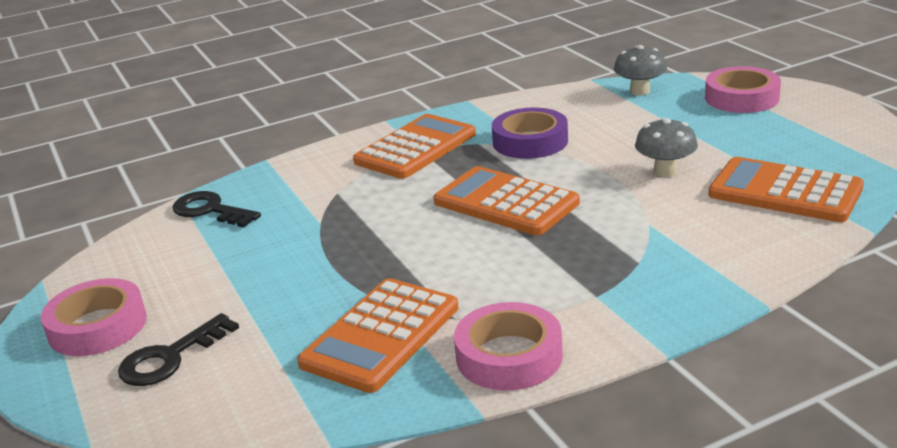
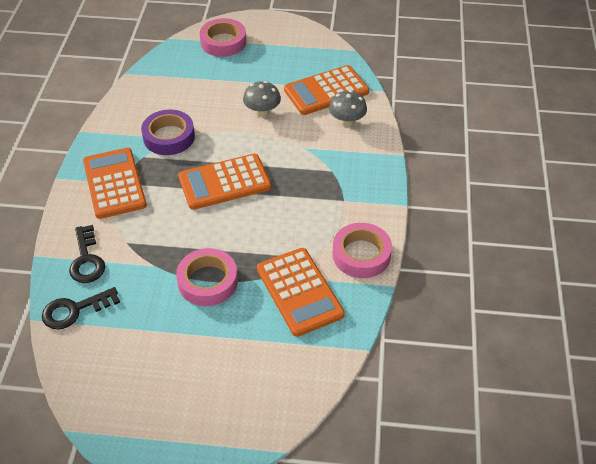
camera: 60 degrees left, 20 degrees up
(97, 326) = (161, 415): pink tape -> pink tape (207, 281)
(170, 357) = (232, 389): black key -> black key (86, 260)
(640, 91) = (167, 66): grey mushroom -> grey mushroom (347, 122)

